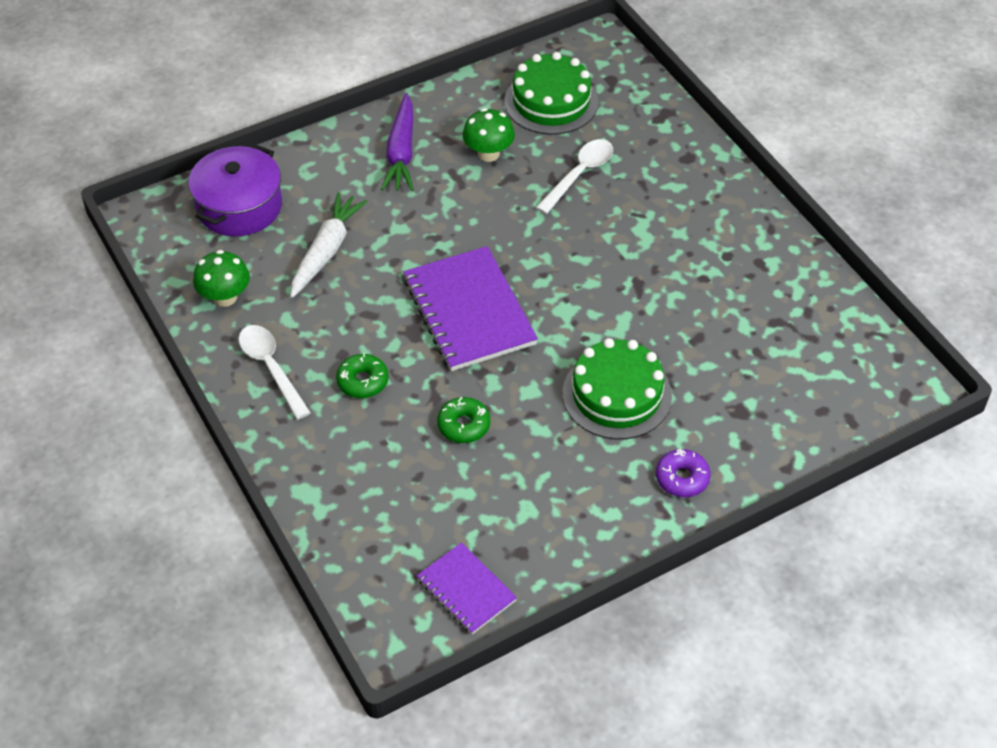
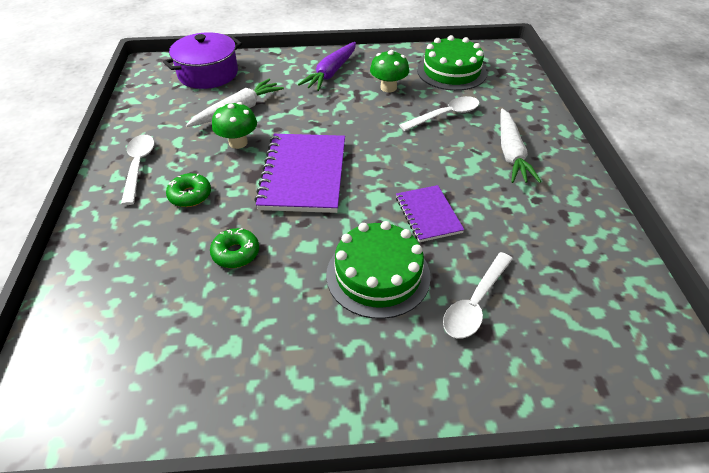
camera: 25 degrees right, 5 degrees down
(225, 297) = (152, 117): green mushroom -> green mushroom (238, 142)
(466, 590) = (120, 401): purple notebook -> purple notebook (428, 215)
(676, 204) = (511, 153): none -> white carrot
(682, 478) = (393, 375): purple donut -> none
(718, 388) = (475, 303): none -> white spoon

